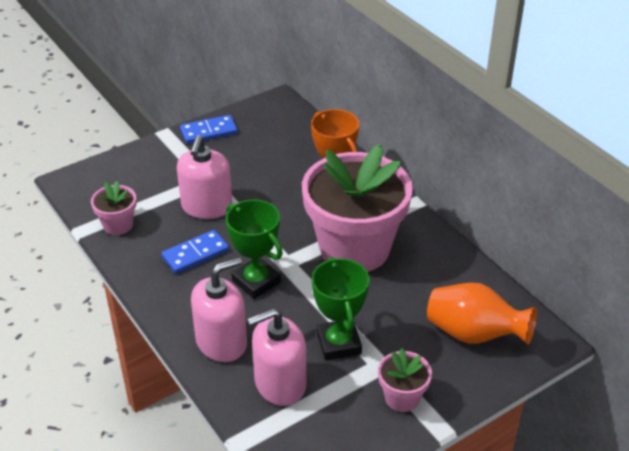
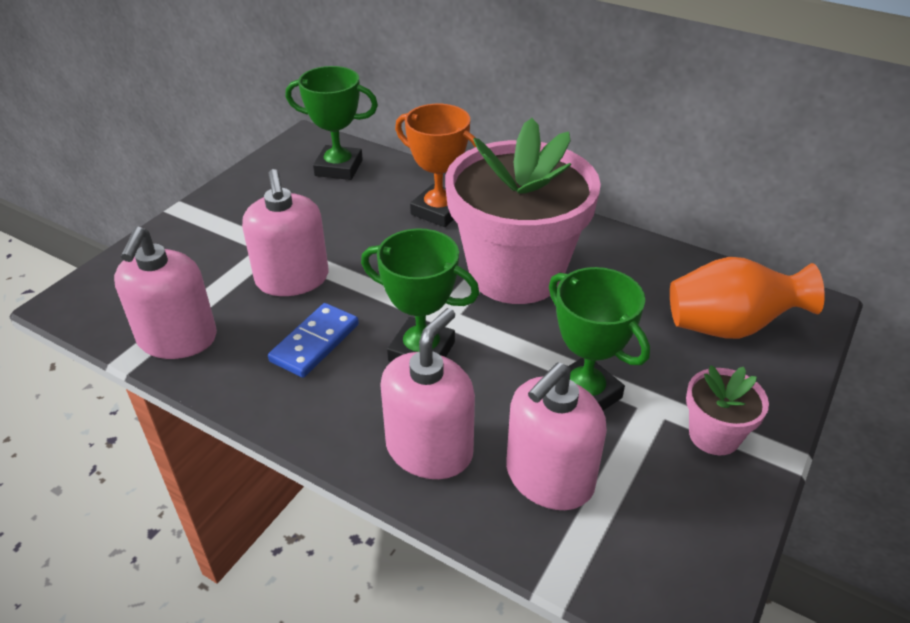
camera: 25 degrees left, 0 degrees up
(118, 225) = (177, 339): pink flower pot -> pink soap dispenser
(209, 132) = (239, 192): blue domino -> none
(286, 132) = (339, 168): none -> green trophy

